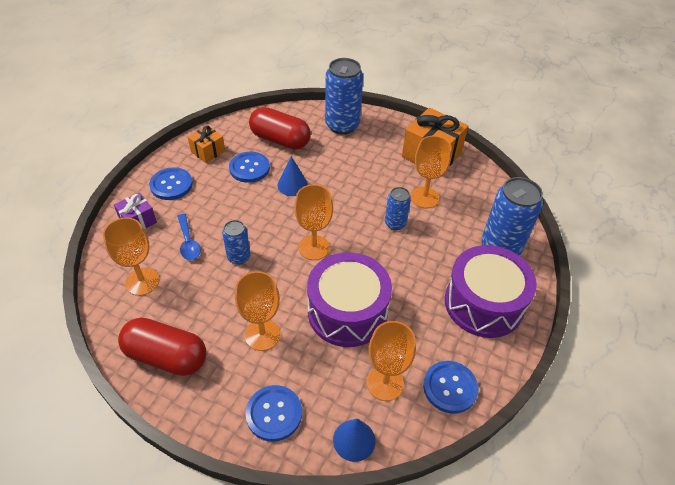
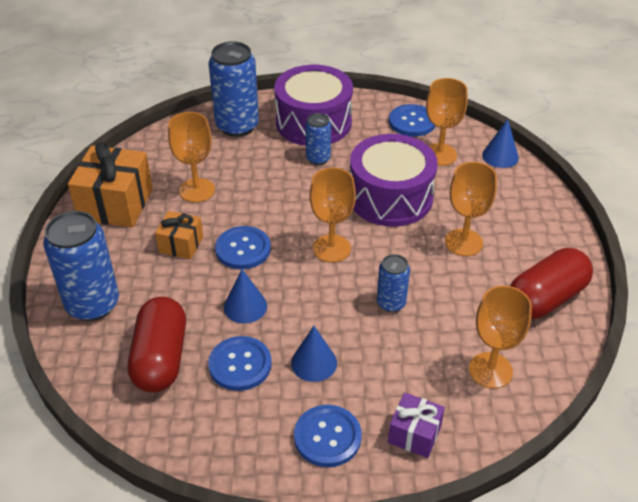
camera: 115 degrees left, 5 degrees down
(166, 356) = (546, 298): red capsule -> red capsule turned 60 degrees clockwise
(188, 242) = (406, 359): blue spoon -> none
(208, 151) = (233, 432): orange gift -> orange gift (181, 244)
(224, 199) = (314, 363): none -> blue cone
(274, 413) = (524, 205): blue button -> blue button (243, 249)
(395, 223) = (252, 200): blue can -> blue can (318, 158)

